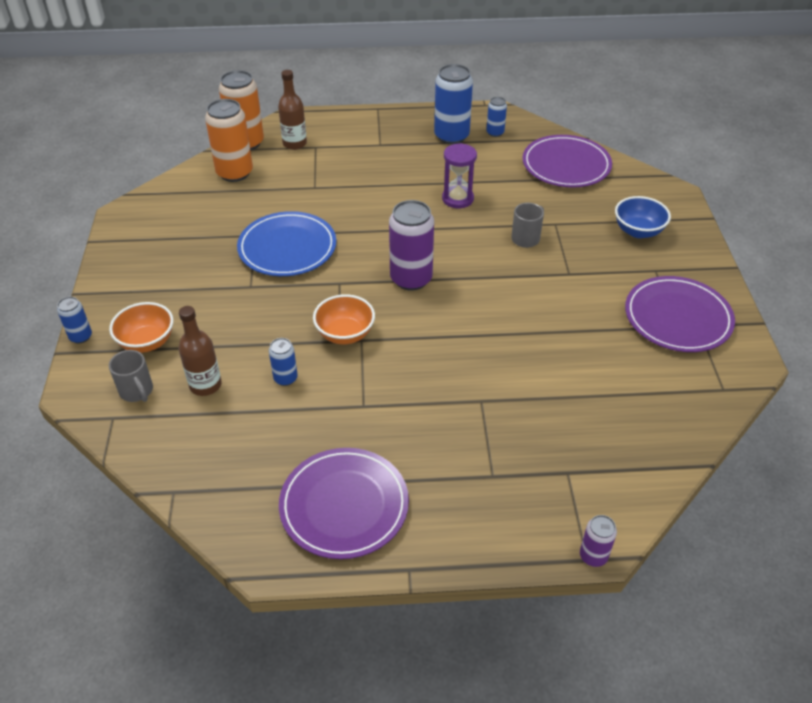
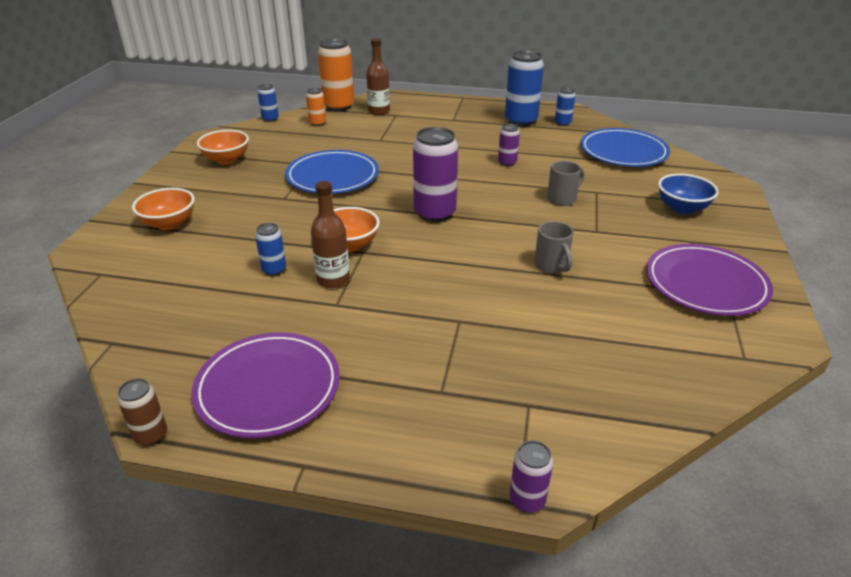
camera: 15 degrees right, 10 degrees down
(80, 336) = (117, 212): blue can -> blue can (270, 119)
(137, 391) = (135, 258): grey mug -> grey mug (551, 266)
(160, 244) = (226, 160): none -> orange bowl
(205, 385) = (198, 263): brown bottle -> brown bottle (333, 279)
(234, 173) = (317, 123): orange can -> orange can, size x0.51
(265, 573) = (151, 435): none -> brown can
(457, 199) = (507, 162): purple hourglass -> purple can
(566, 165) = (623, 152): purple plate -> blue plate

